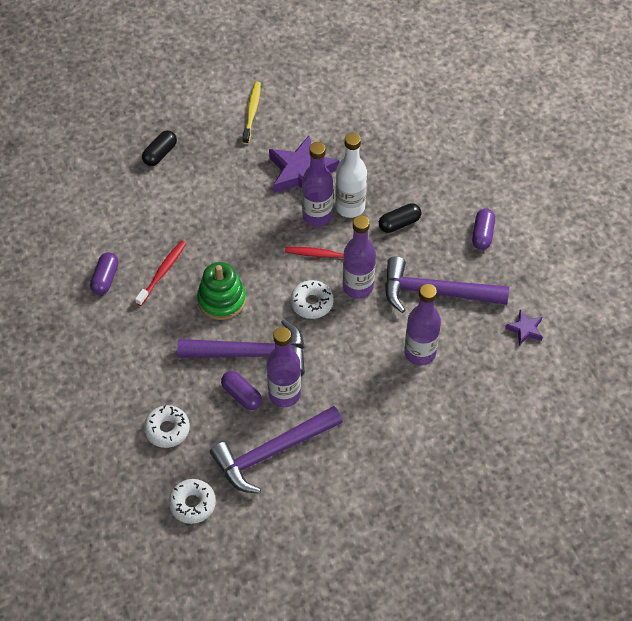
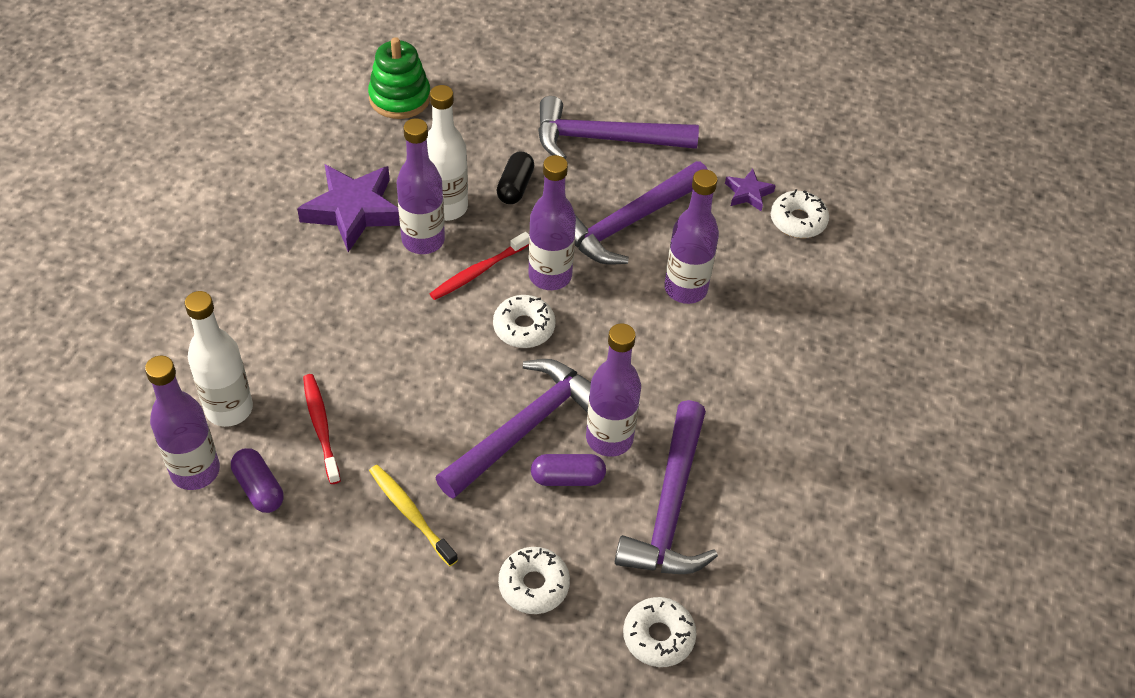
camera: 50 degrees left, 5 degrees down
(89, 247) = (195, 471): none -> purple bottle
(134, 229) = (229, 409): none -> white bottle
(160, 154) = (163, 307): black capsule -> none
(222, 300) = (424, 401): green stacking toy -> green stacking toy (400, 98)
(252, 112) = (223, 191): yellow toothbrush -> yellow toothbrush (411, 514)
(482, 234) = (605, 139): purple capsule -> purple hammer
(533, 368) = (798, 221): none -> white donut

